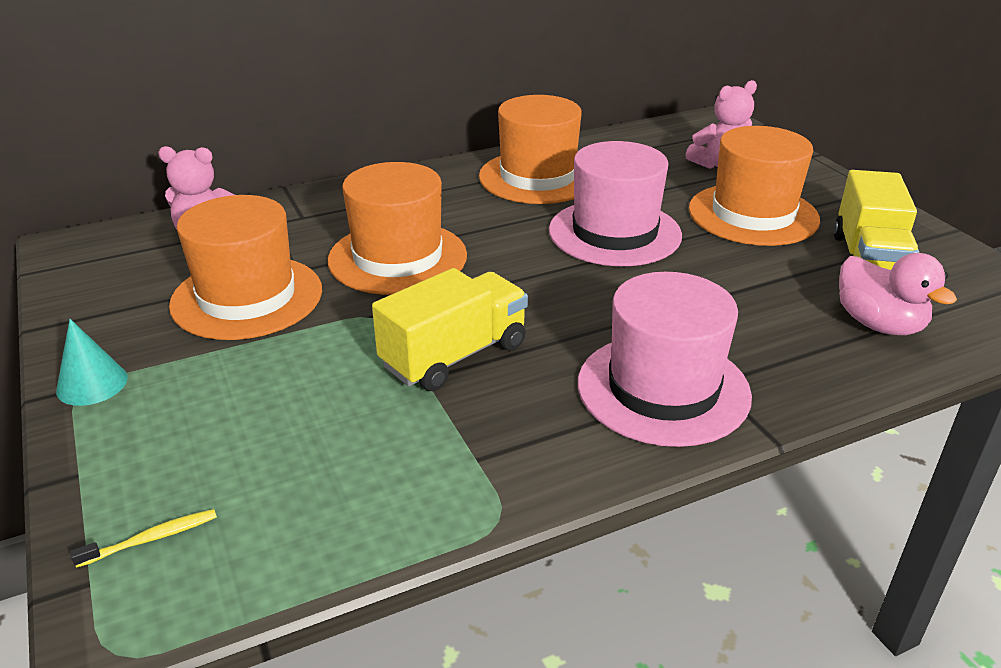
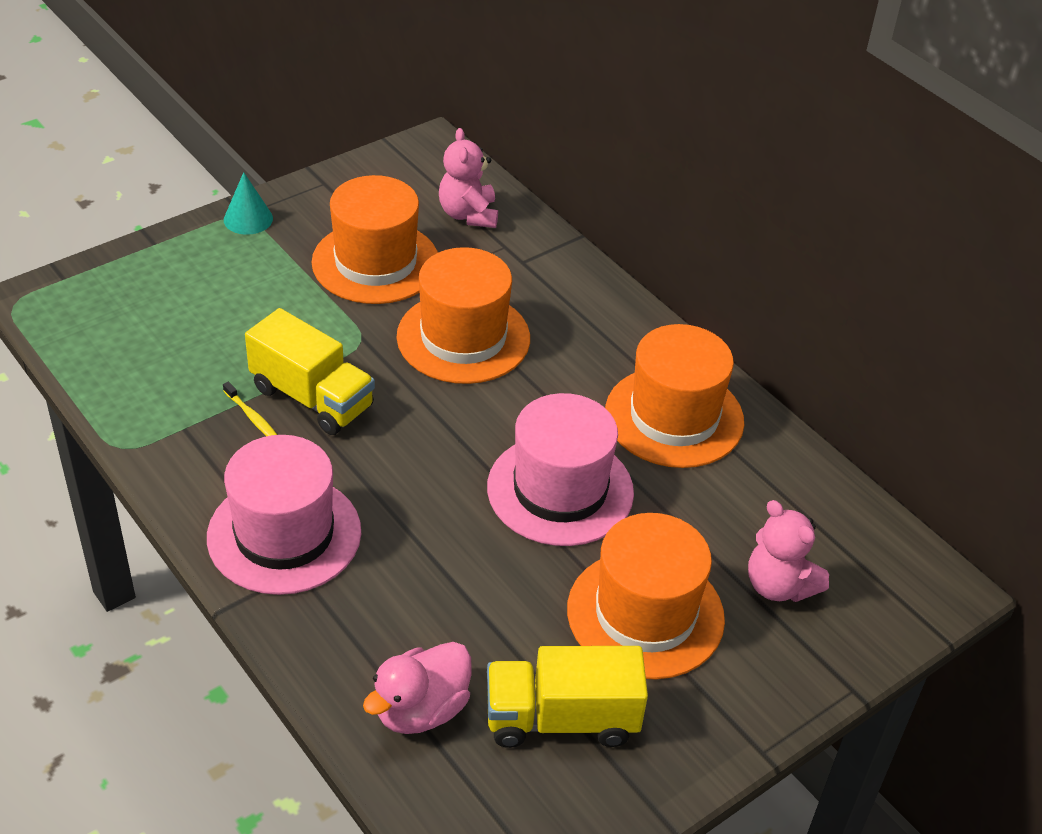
camera: 75 degrees right, 10 degrees up
(151, 539) = (98, 292): yellow toothbrush -> yellow toothbrush (252, 417)

